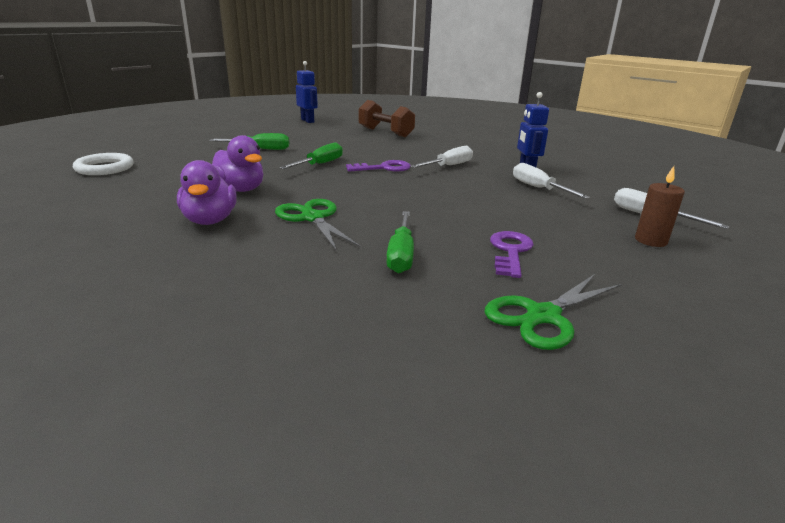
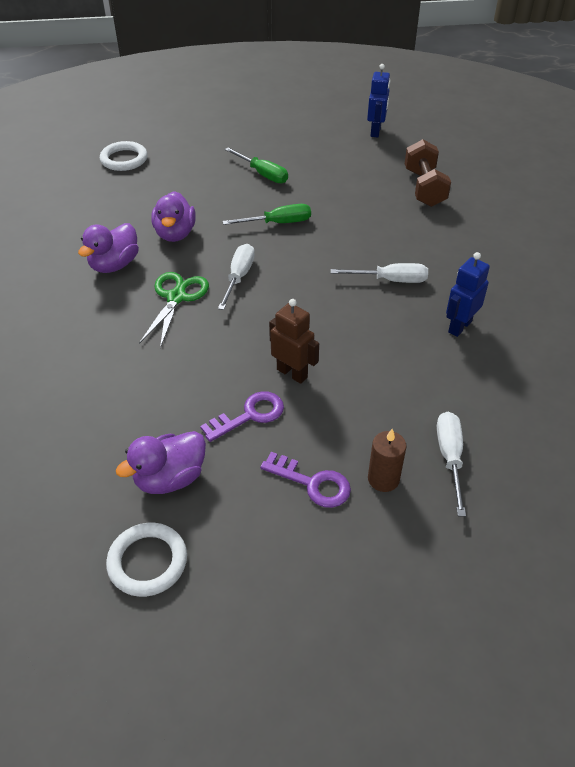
camera: 45 degrees right, 20 degrees up
(384, 168) = (324, 255): purple key -> purple key (312, 483)
(401, 255) = (175, 371): green screwdriver -> none
(487, 220) = (292, 373): none -> brown robot
(538, 188) = (417, 359): white screwdriver -> white screwdriver (238, 277)
(543, 316) = (170, 478): green scissors -> purple duck
(660, 383) = (147, 562): none -> white ring

